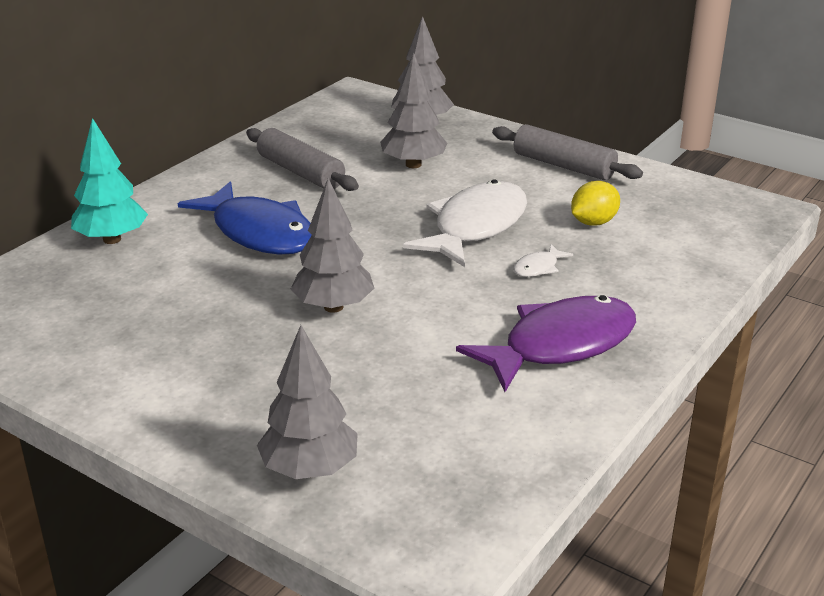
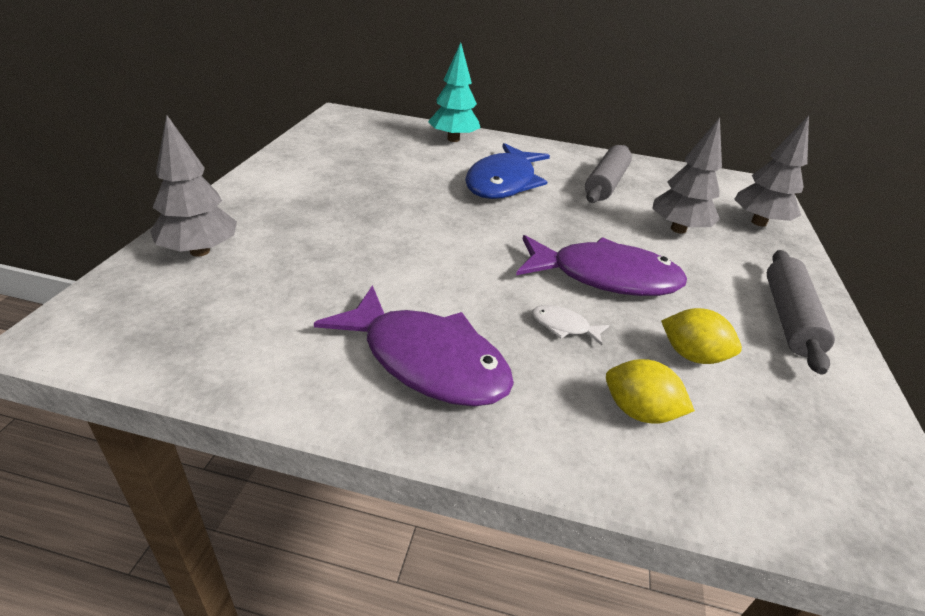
camera: 65 degrees right, 5 degrees up
(333, 307) = (421, 227): grey tree -> none
(475, 227) = (605, 277): white fish -> purple fish
(646, 264) = (639, 412): none -> yellow lemon

